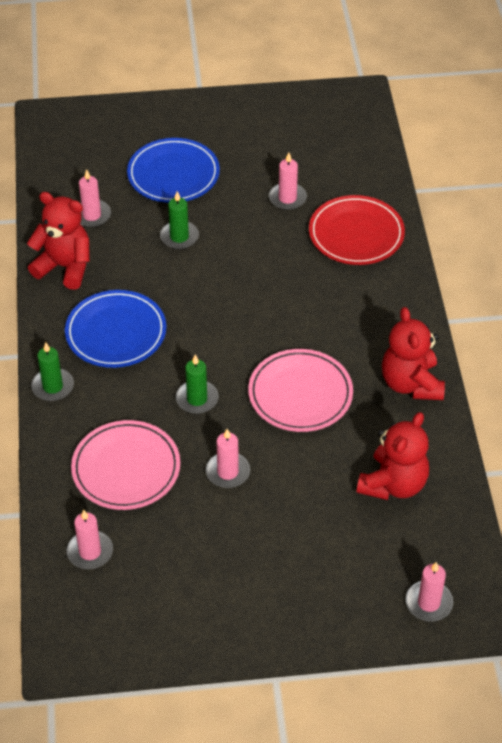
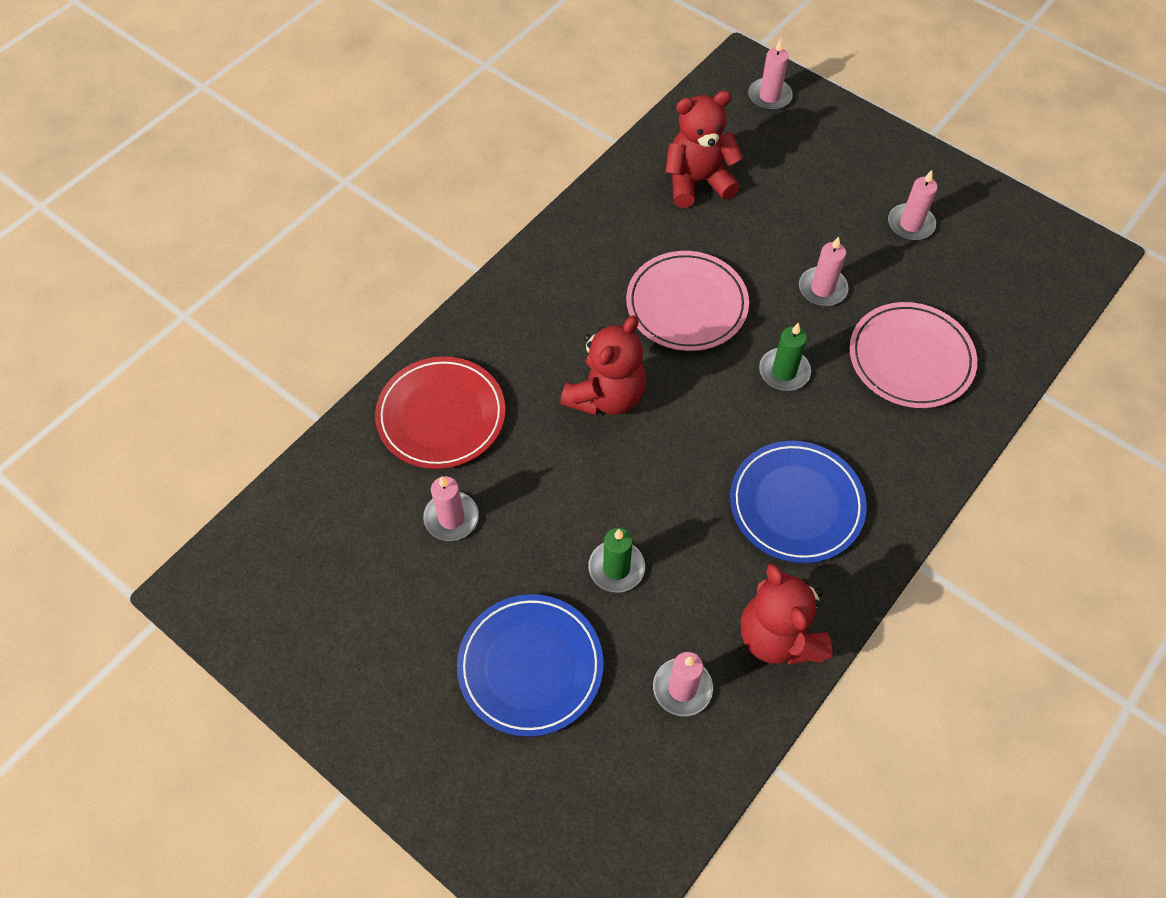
camera: 135 degrees left, 10 degrees up
(52, 386) = (914, 494): green candle -> none
(90, 552) = (1004, 313): pink candle -> pink candle (910, 224)
(411, 384) = (584, 241): red teddy bear -> red teddy bear (606, 396)

